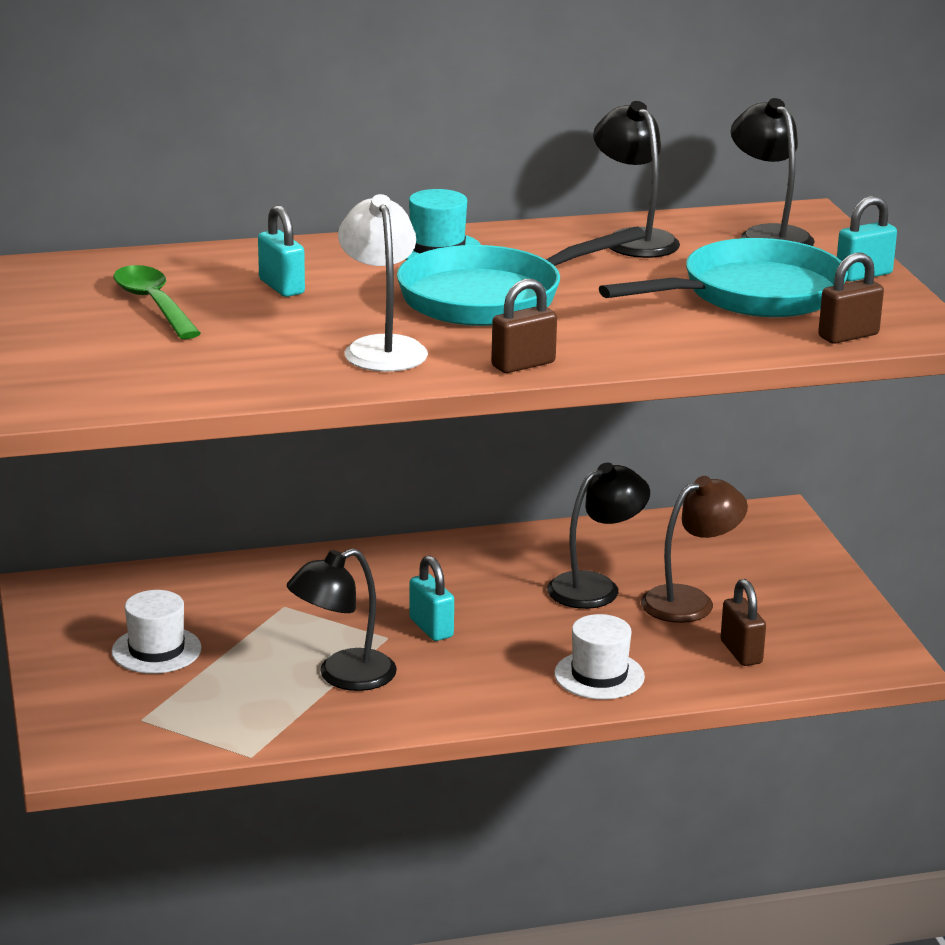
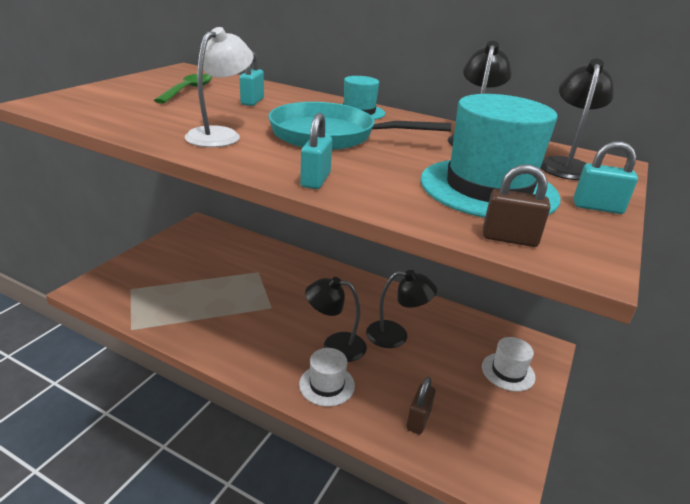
camera: 40 degrees right, 5 degrees up
(156, 650) = (186, 264): white hat -> white hat (508, 372)
(343, 676) = (225, 315): black lamp -> black lamp (335, 345)
(431, 628) = (294, 313): turquoise padlock -> turquoise padlock (315, 180)
(523, 364) = (261, 168): brown padlock -> none
(690, 601) = (432, 371): brown lamp -> none
(753, 295) = (488, 188): turquoise pan -> turquoise hat

